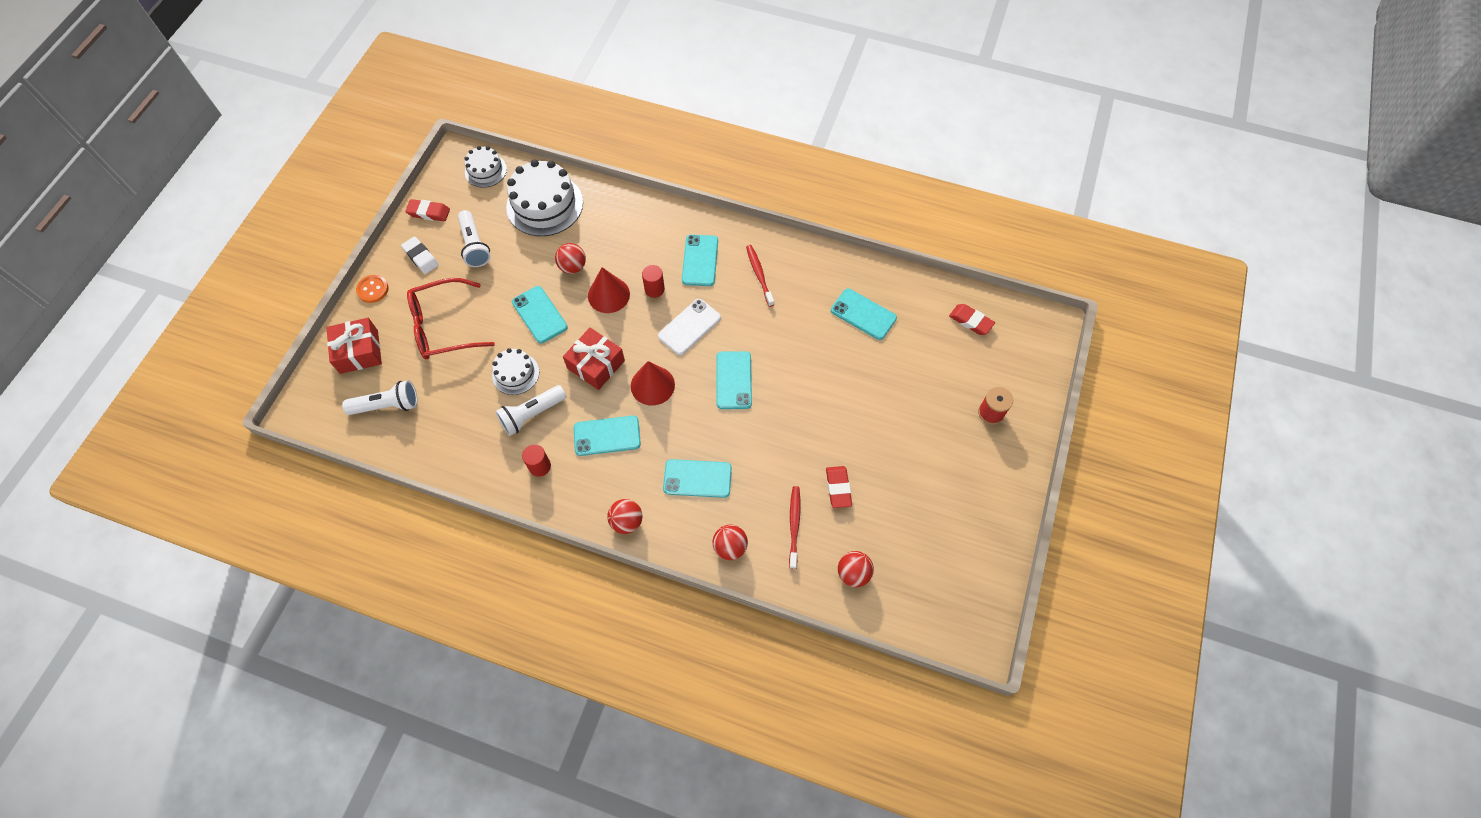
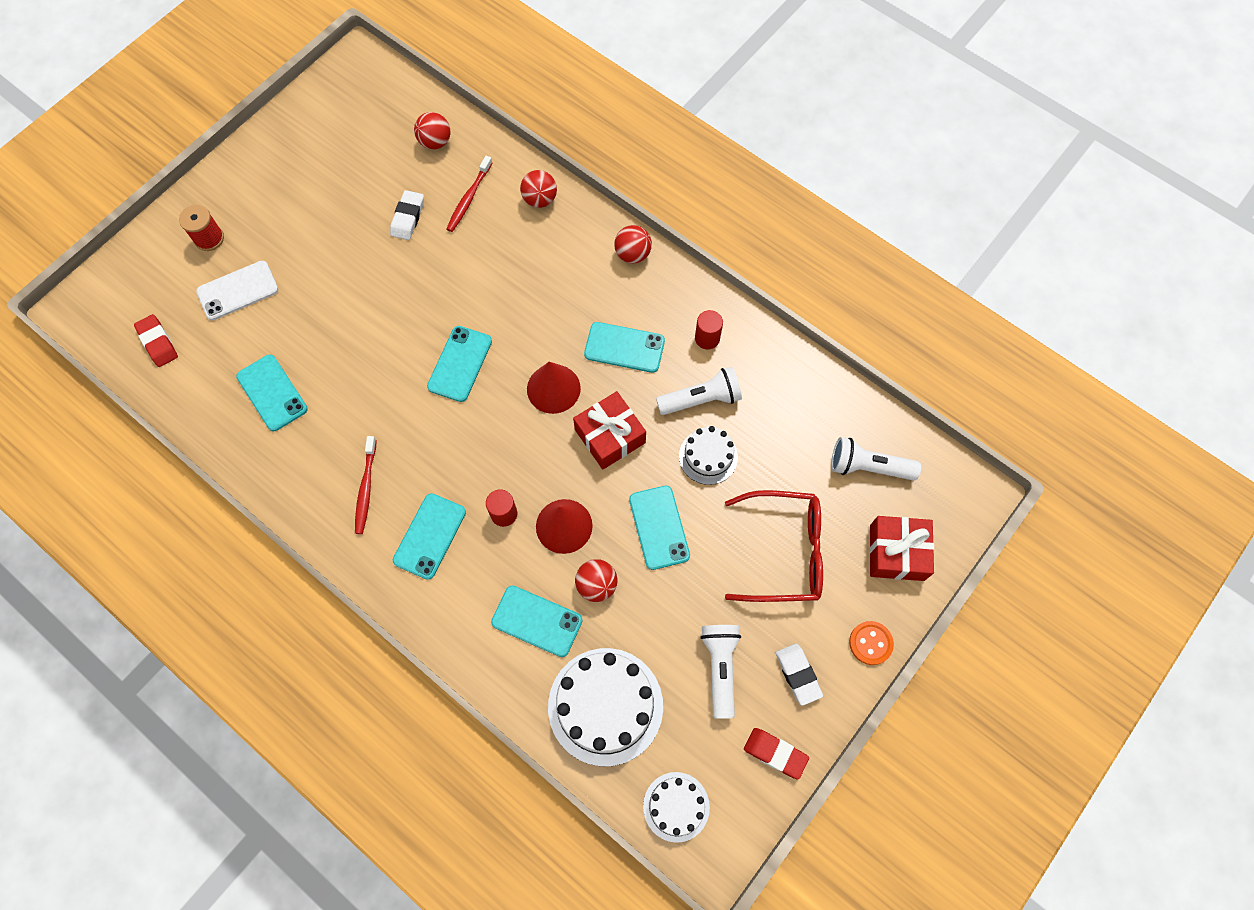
camera: 160 degrees left, 5 degrees up
(689, 327) = (482, 447): white phone -> white phone (238, 291)
(697, 479) = (545, 272): turquoise phone -> turquoise phone (537, 621)
(838, 488) = (408, 218): red eraser -> white eraser

